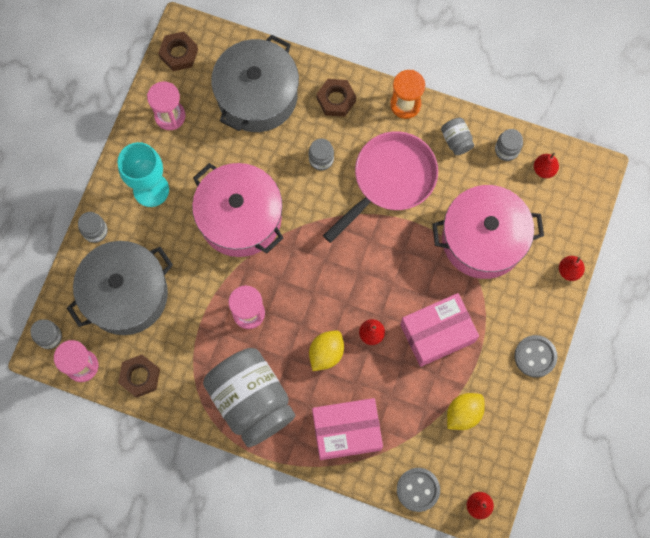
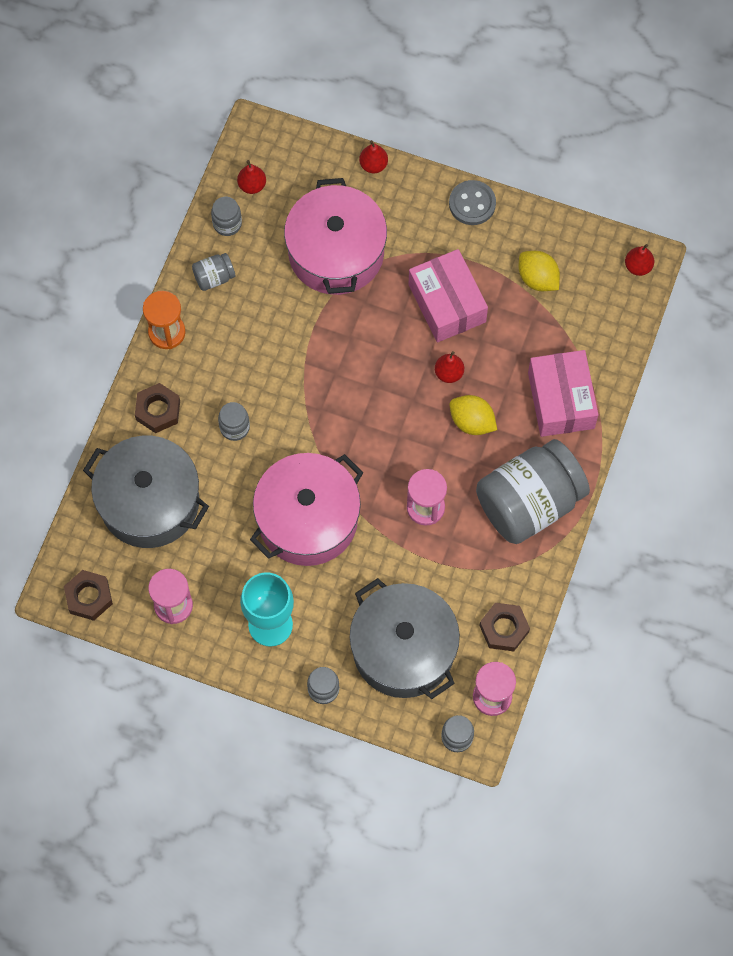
camera: 90 degrees left, 5 degrees down
(390, 180) = (262, 350): pink pan -> none
(418, 489) = (623, 327): grey button -> none

